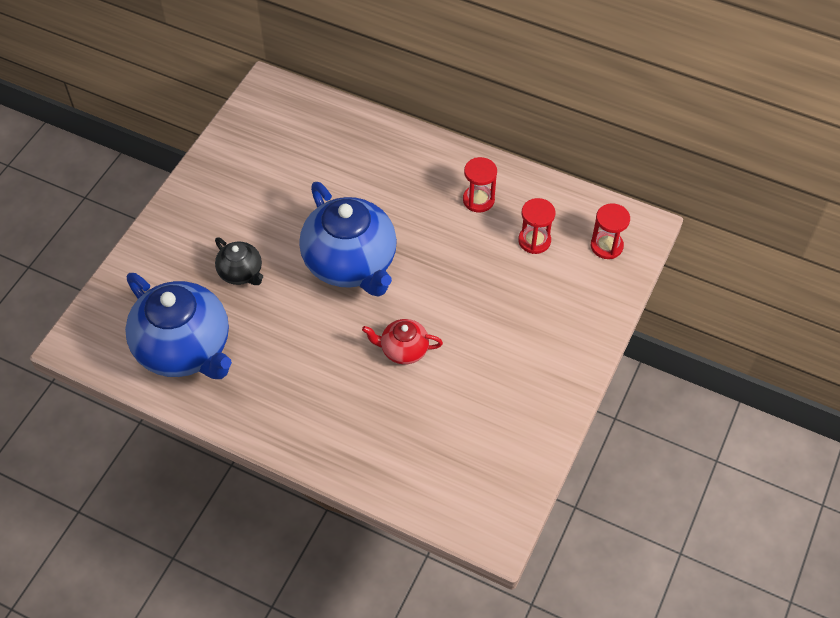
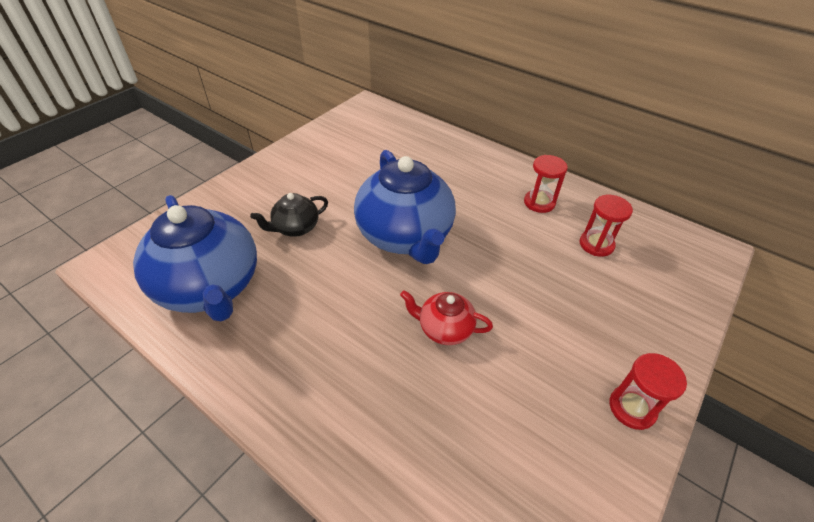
camera: 10 degrees right, 10 degrees down
(241, 273) = (295, 228): black teapot -> black teapot turned 90 degrees clockwise
(606, 246) = (675, 261): red hourglass -> red hourglass (632, 408)

